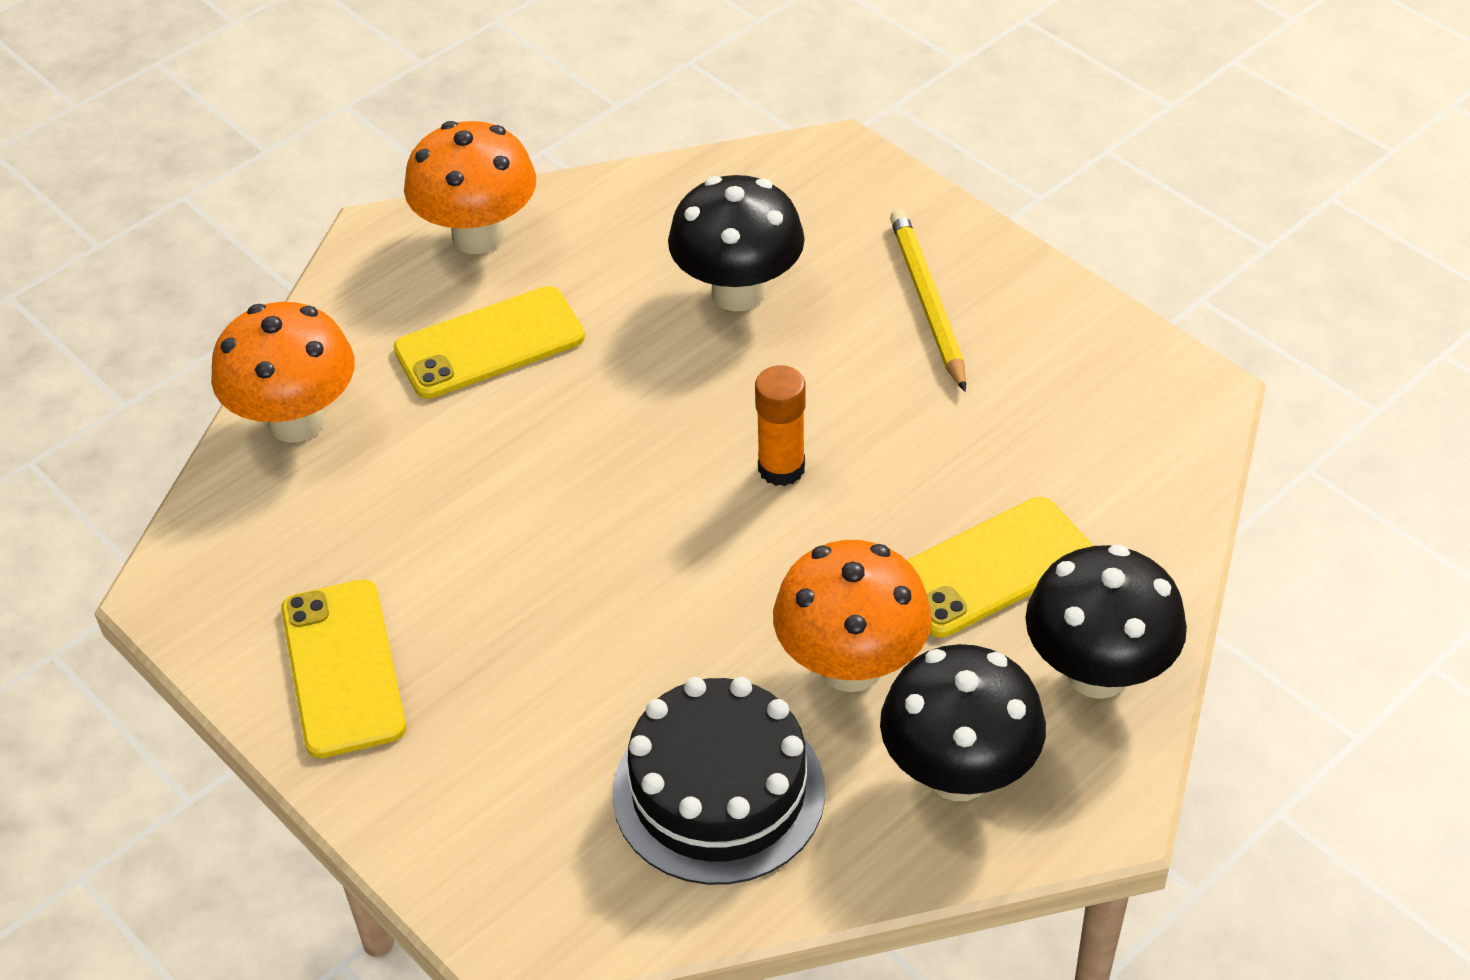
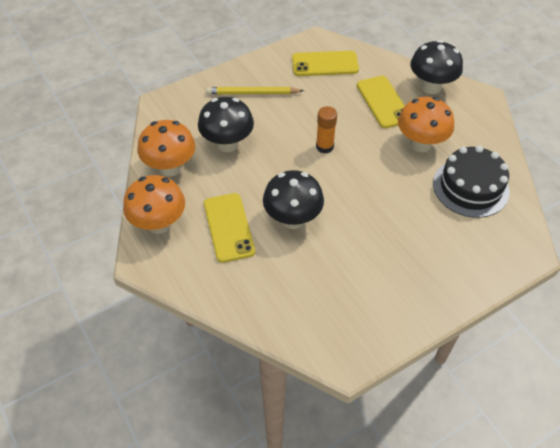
camera: 80 degrees left, 5 degrees up
(296, 421) = (254, 304): orange mushroom -> orange mushroom (170, 167)
(343, 668) = (400, 297): yellow phone -> yellow phone (325, 64)
(958, 774) = (468, 126): black mushroom -> black mushroom (292, 219)

